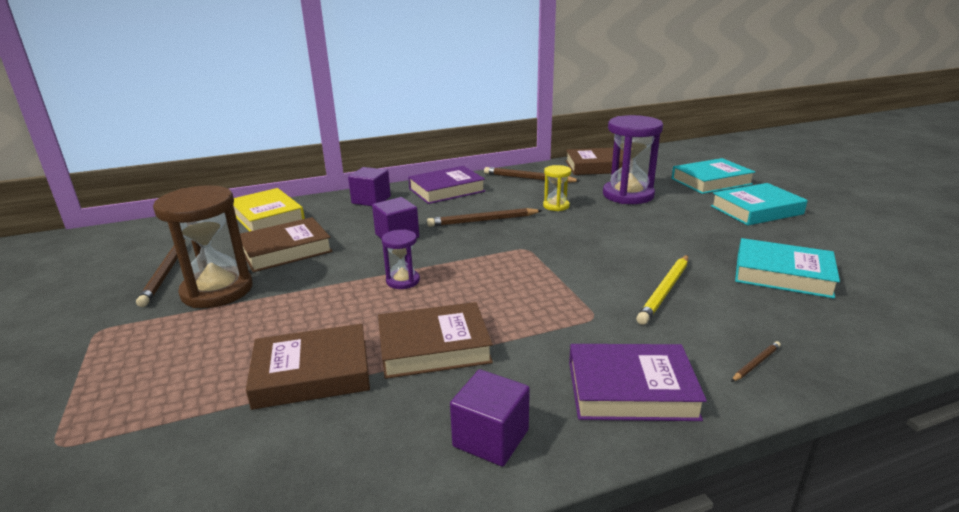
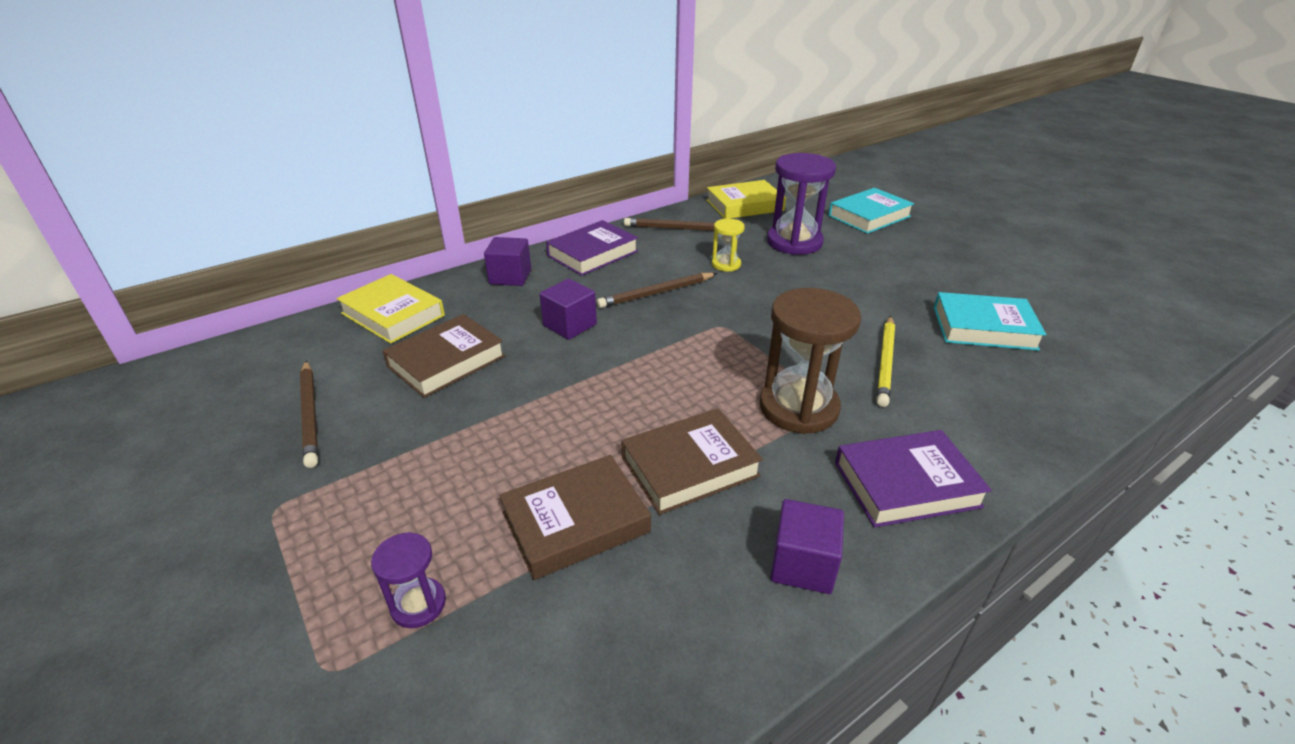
camera: 15 degrees left, 10 degrees up
(217, 290) = (395, 430): brown hourglass -> brown hourglass (798, 407)
(403, 281) = (610, 386): purple hourglass -> purple hourglass (418, 604)
(597, 166) = (744, 205): brown book -> yellow book
(756, 210) = (928, 250): turquoise book -> none
(756, 363) = (1002, 435): brown pencil -> none

